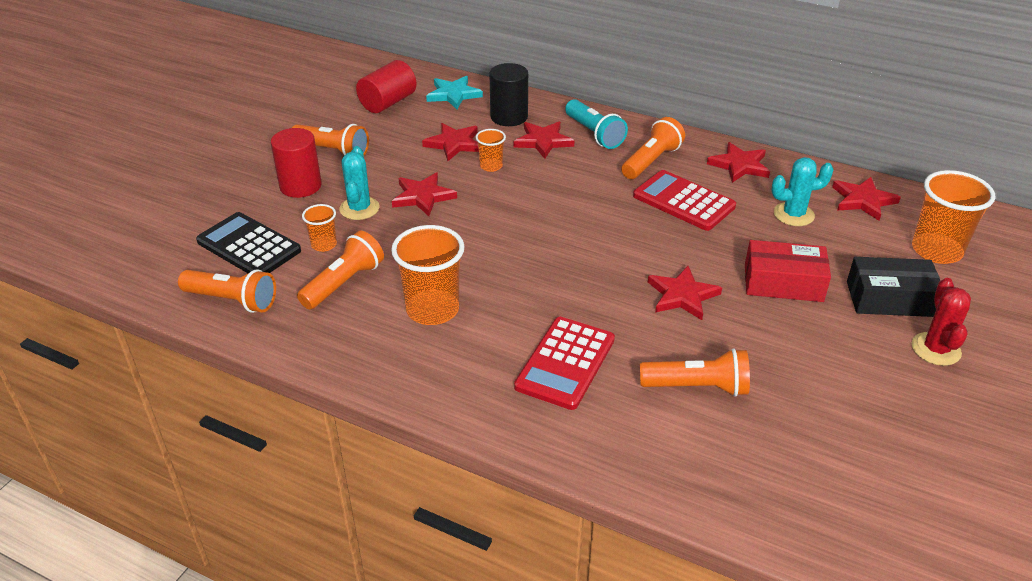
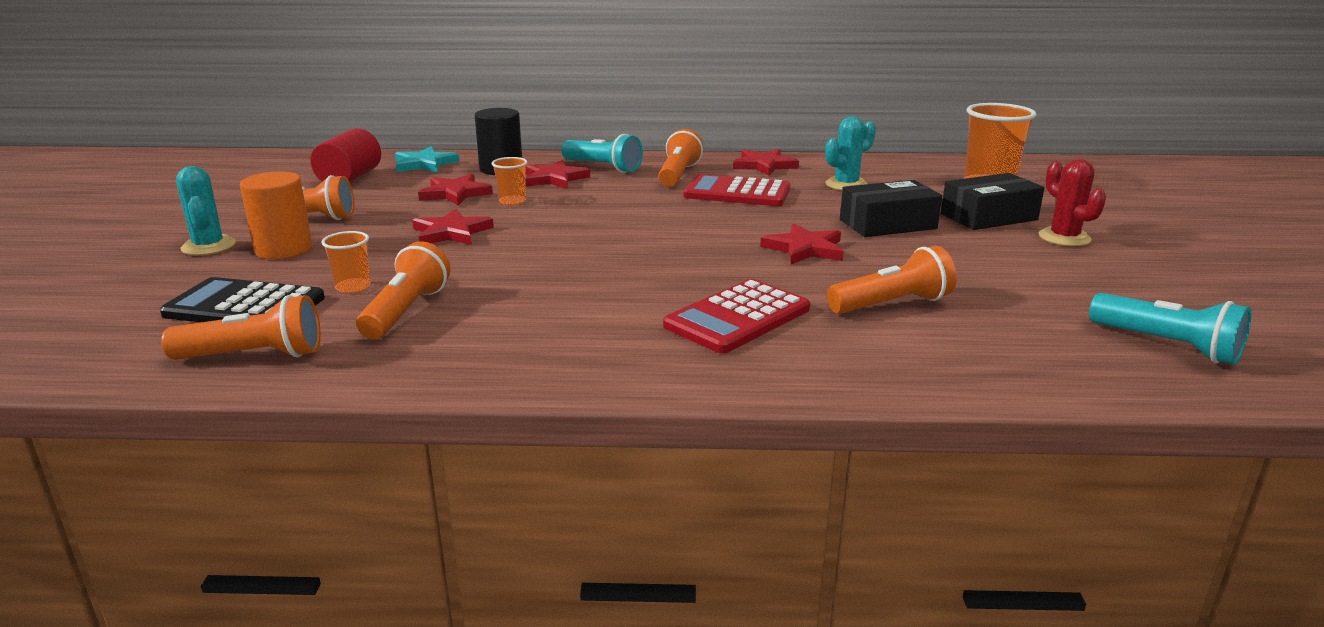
camera: 25 degrees left, 15 degrees down
(300, 186) = (283, 249): red cylinder -> orange cylinder
(359, 208) = (378, 253): turquoise cactus -> turquoise cactus (208, 246)
(432, 310) = (541, 310): orange cup -> none
(565, 363) = (737, 317): red calculator -> red calculator turned 45 degrees clockwise
(783, 283) = (887, 224): red box -> black box
(863, 200) = (894, 168): red star -> none
(887, 511) = (1167, 345): none -> turquoise flashlight

